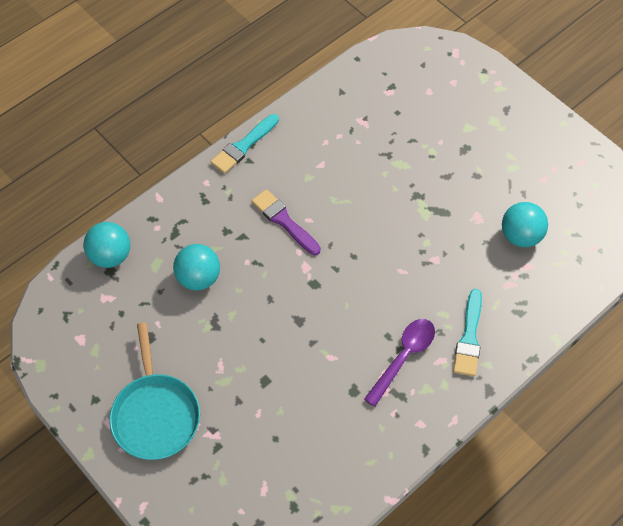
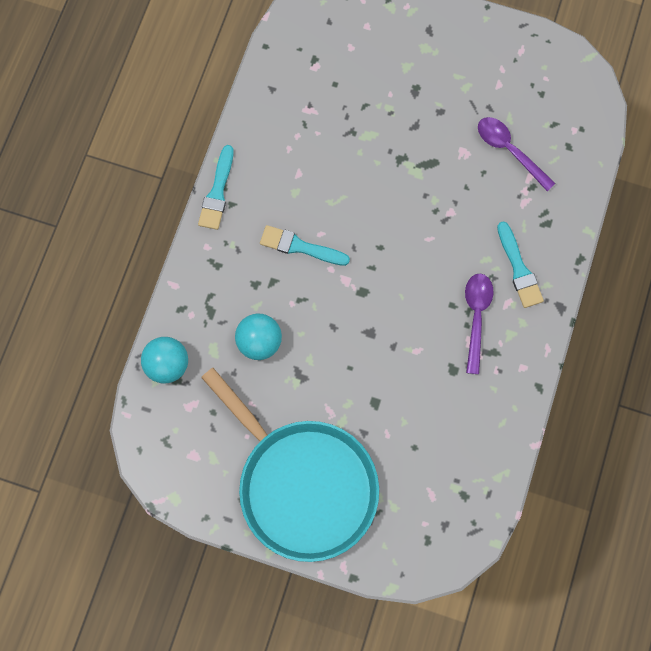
camera: 30 degrees left, 15 degrees up
(155, 415) = (303, 484): turquoise pan -> turquoise pan, size x1.60
(284, 221) = (300, 247): purple brush -> turquoise brush
(520, 236) = (509, 151): turquoise ball -> purple spoon

